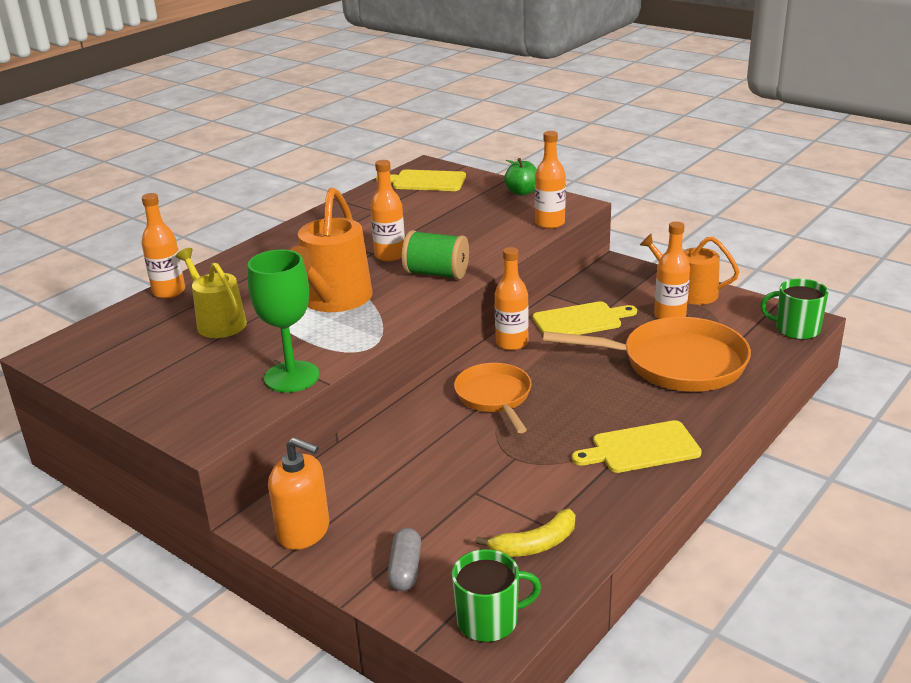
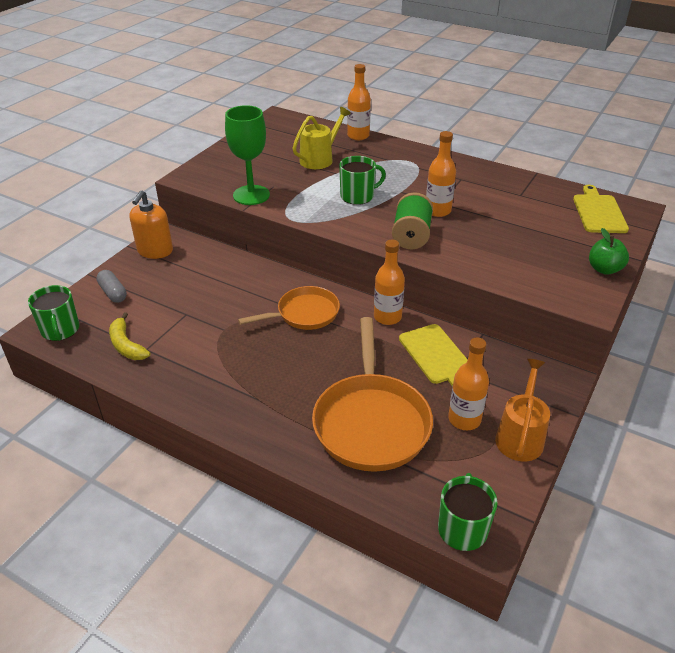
camera: 80 degrees right, 10 degrees up
(334, 300) = (358, 196): orange watering can -> green mug
(405, 569) = (113, 293): grey capsule -> grey capsule turned 60 degrees clockwise
(550, 223) = (536, 290): orange bottle -> none
(641, 448) = (235, 398): yellow cutting board -> none

